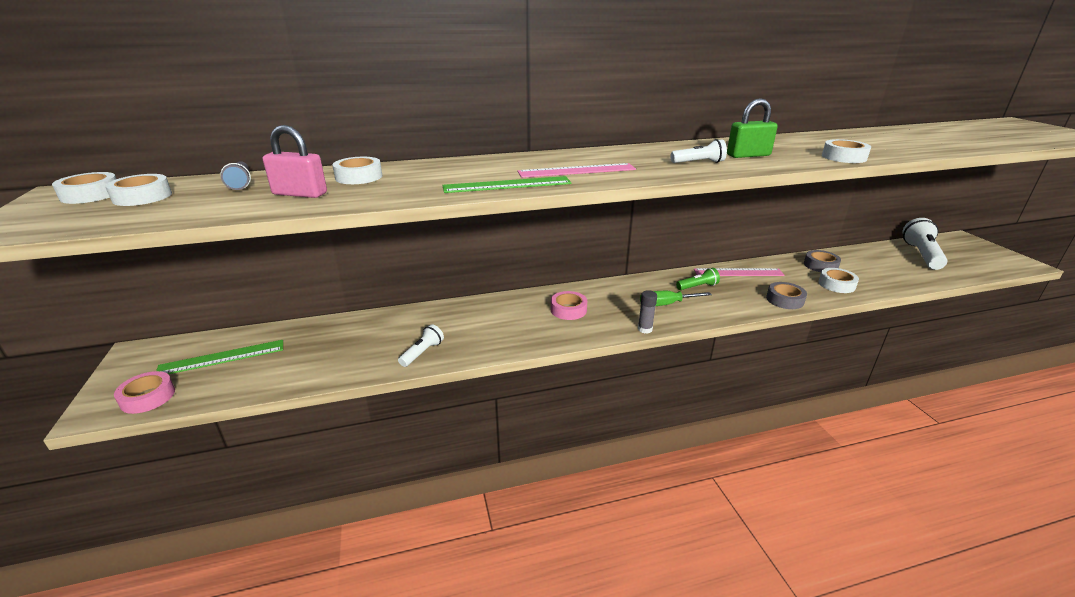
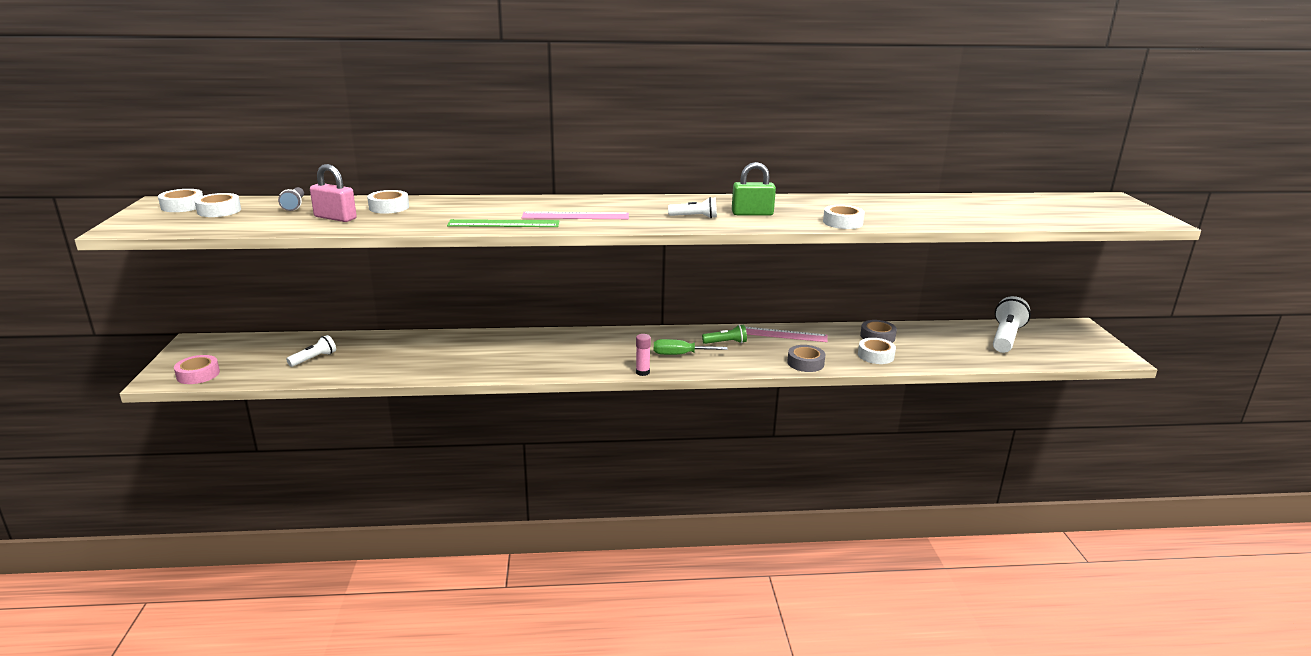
camera: 10 degrees right, 5 degrees down
(222, 357) = (261, 353): green ruler -> none
(422, 352) = (429, 368): white flashlight -> white flashlight (314, 359)
(568, 310) = (581, 349): pink tape -> none
(645, 329) = (642, 372): grey glue stick -> pink glue stick

